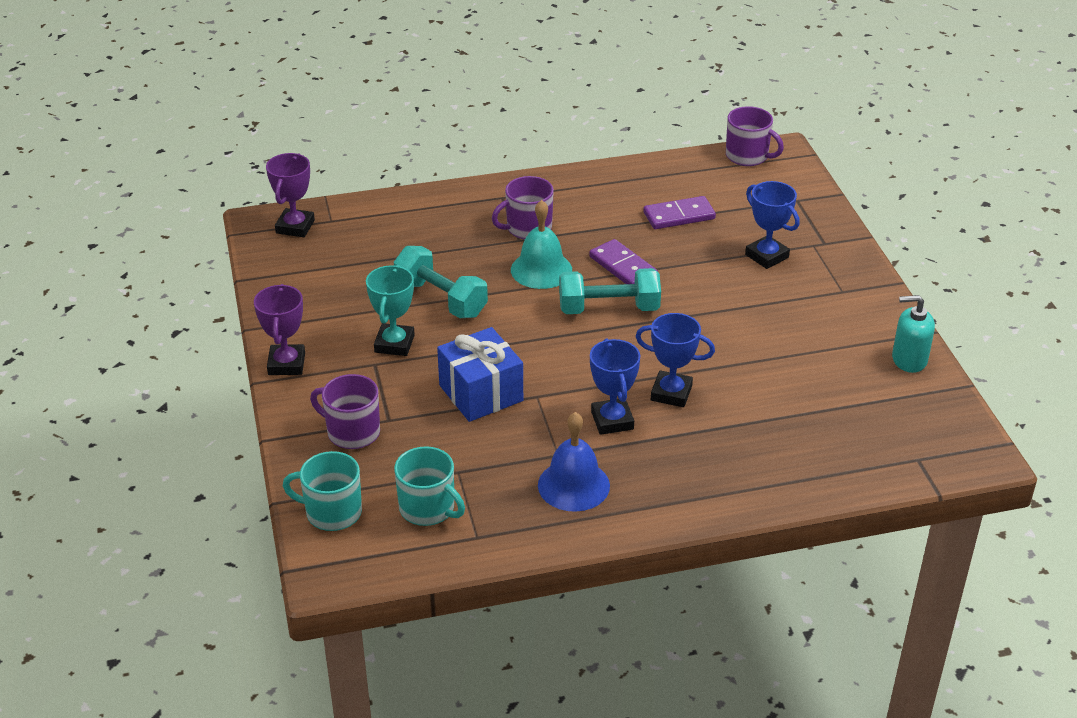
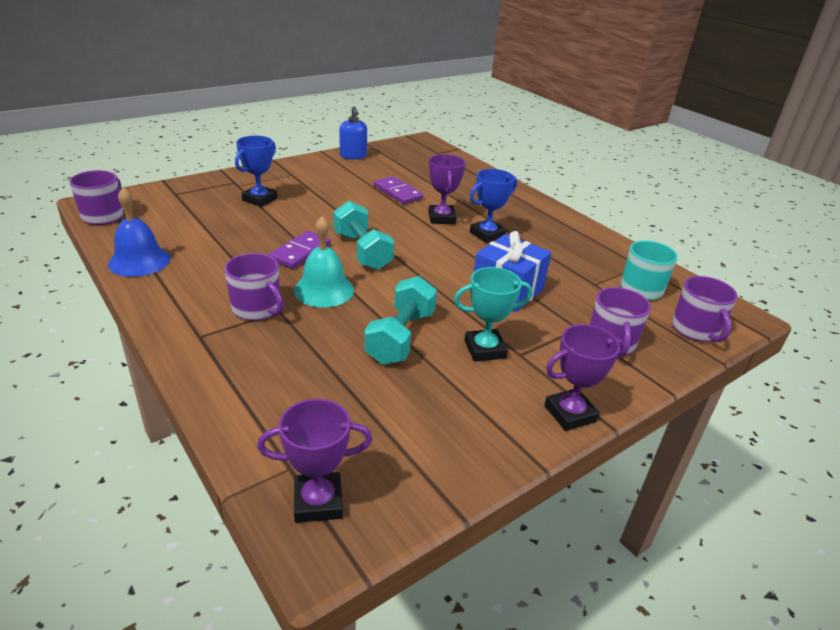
camera: 115 degrees left, 5 degrees down
(332, 512) = (695, 330): turquoise mug -> purple mug
(573, 485) = (559, 239): blue bell -> blue bell (139, 261)
(671, 393) = (441, 218): blue trophy -> purple trophy
(679, 216) = (211, 236): purple domino -> purple domino (397, 192)
(909, 359) = (353, 156): turquoise soap dispenser -> blue soap dispenser

